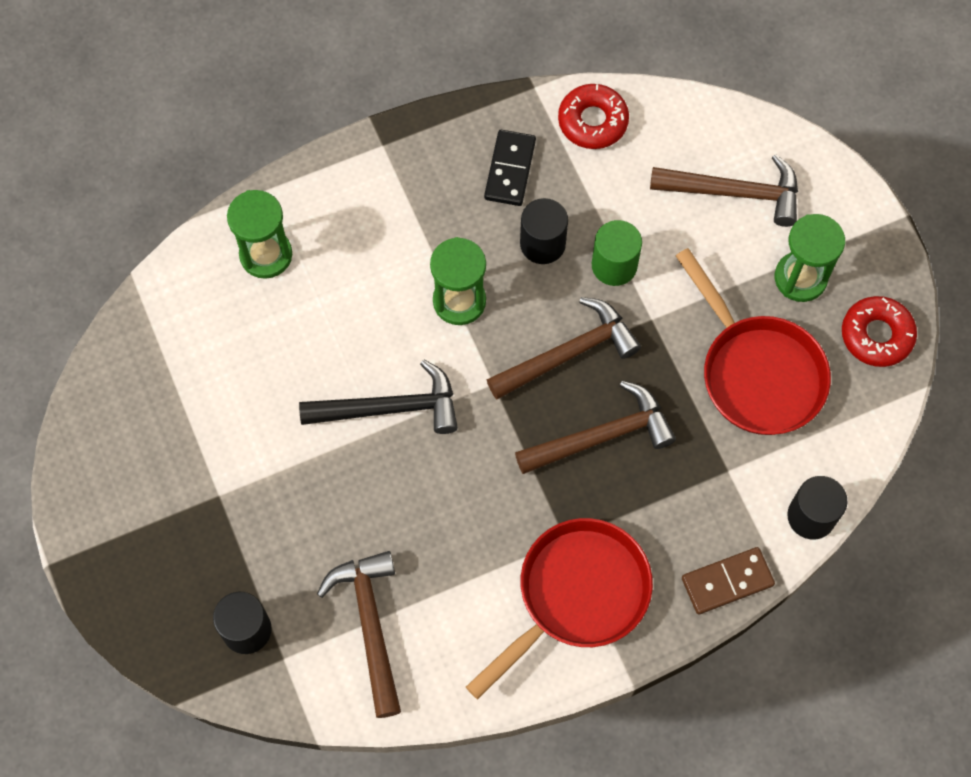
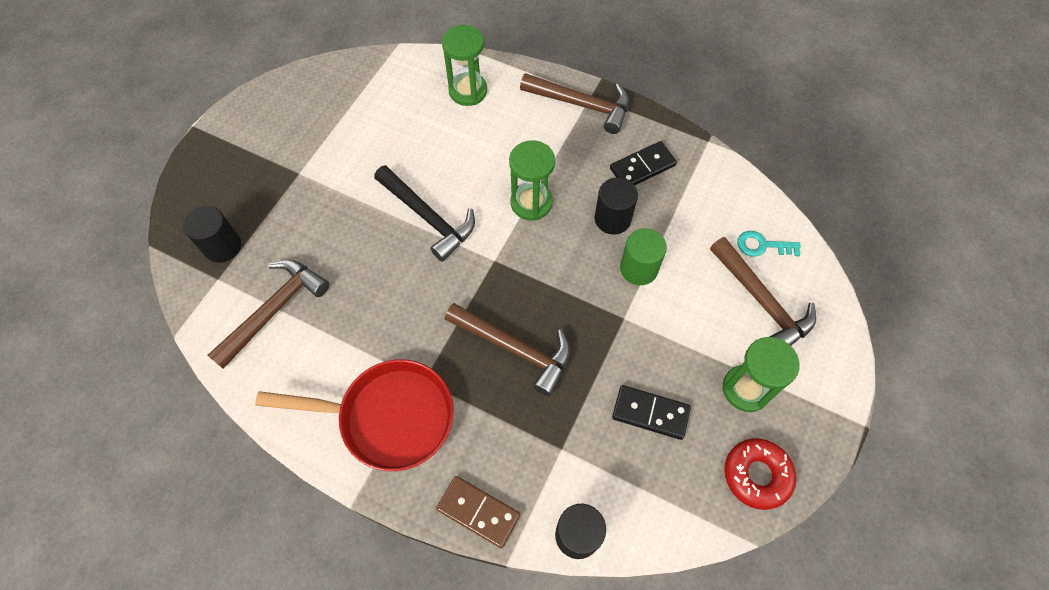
camera: 50 degrees right, 5 degrees down
(569, 353) = (554, 287): brown hammer -> brown hammer (582, 105)
(592, 121) = (720, 186): red donut -> none
(683, 142) = (762, 245): none -> turquoise key
(757, 372) = (650, 413): red pan -> black domino

